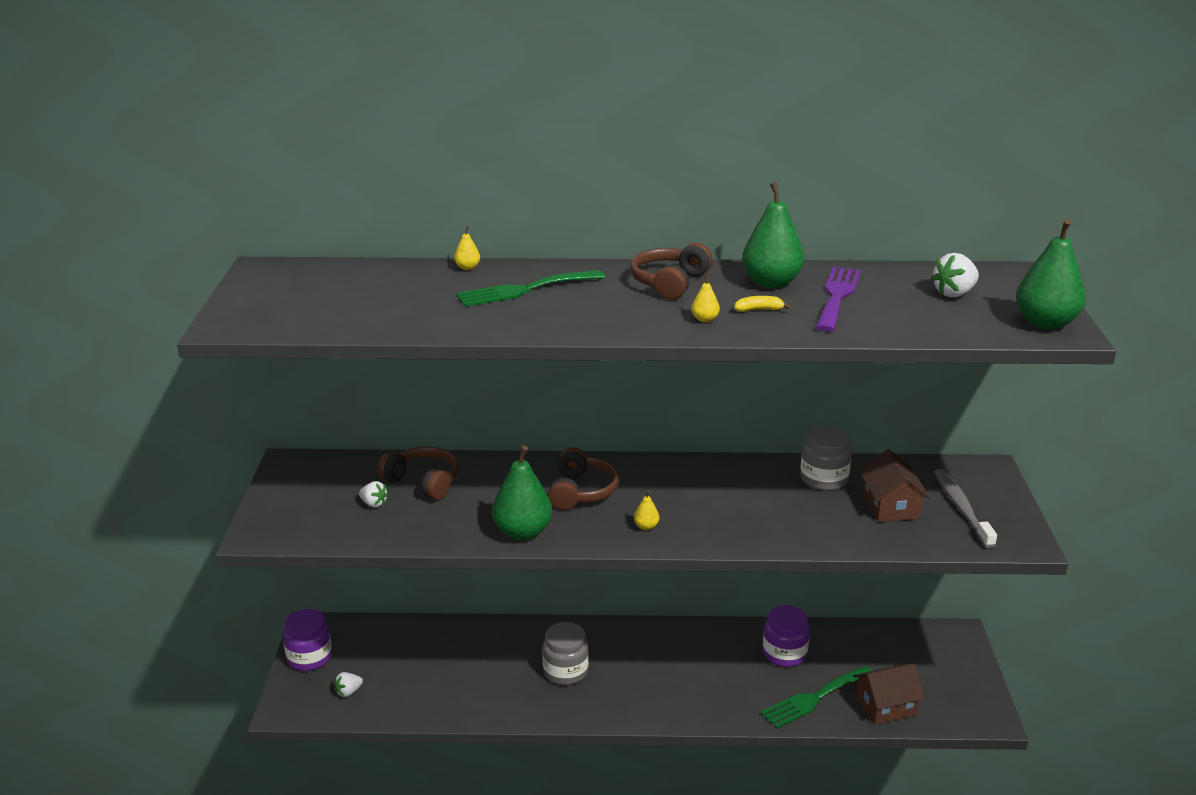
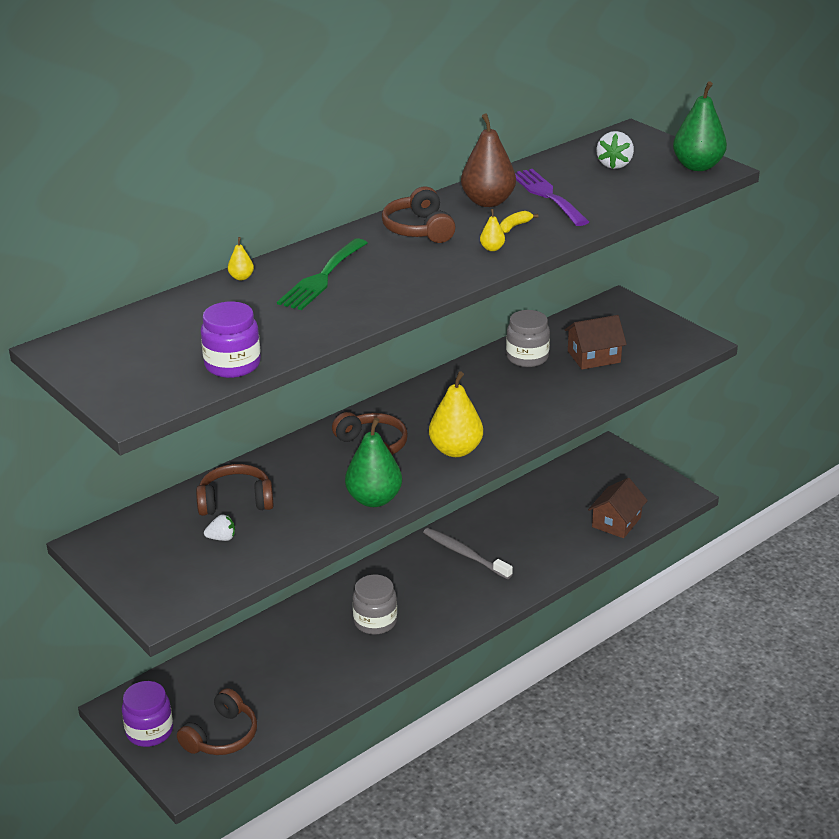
camera: 40 degrees left, 5 degrees up
(348, 692) = (222, 736): white strawberry -> brown headphones
(646, 526) = (456, 450): yellow pear -> yellow pear, size x2.29
(771, 283) = (488, 202): green pear -> brown pear
(784, 654) = (513, 522): purple jar -> purple jar (232, 365)
(814, 698) = (567, 542): green fork -> none
(890, 506) = (594, 357): brown house -> brown house turned 60 degrees counterclockwise
(961, 508) = (636, 337): grey toothbrush -> grey toothbrush (465, 554)

